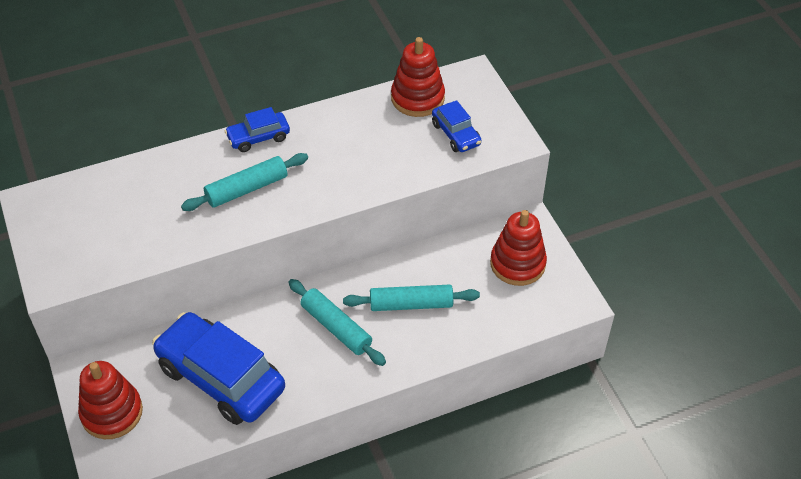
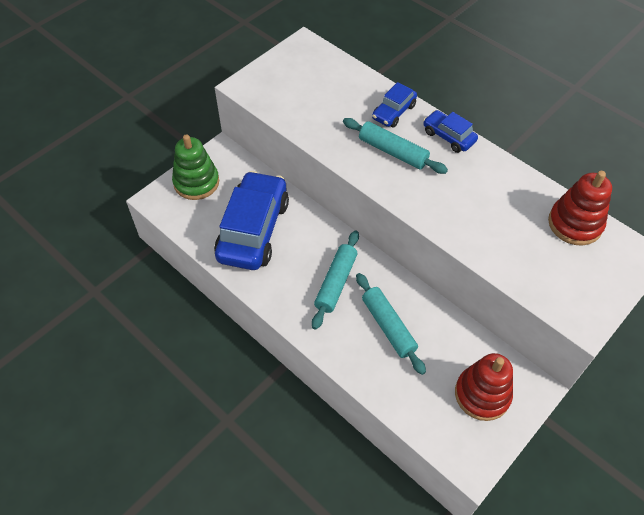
camera: 65 degrees right, 5 degrees up
(112, 412) = (196, 182): red stacking toy -> green stacking toy
(456, 134) = (555, 269): blue car -> blue car (393, 112)

